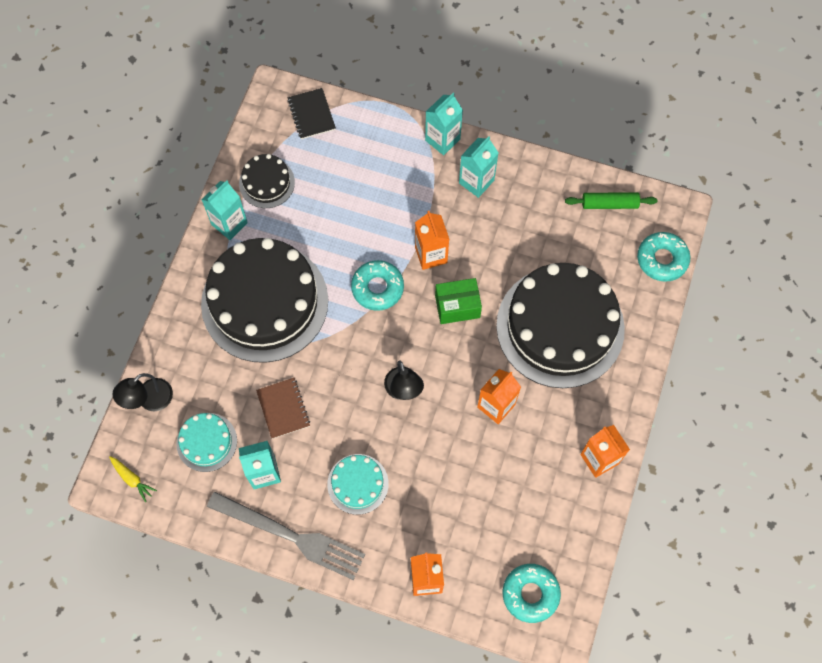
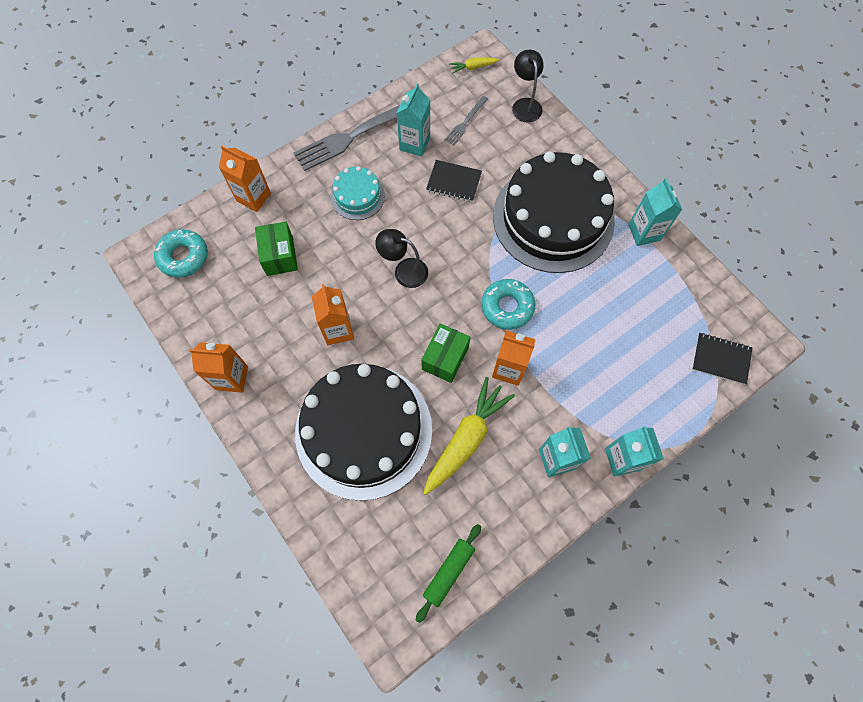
camera: 125 degrees right, 0 degrees up
(207, 442) = (465, 122): turquoise cake -> grey fork
(267, 183) = (667, 281): black cake -> none
(283, 408) = (454, 182): brown notebook -> black notebook
(466, 507) = (279, 256): none -> green box
(509, 251) = (466, 439): none -> yellow carrot
(662, 259) = (356, 578): turquoise donut -> none

